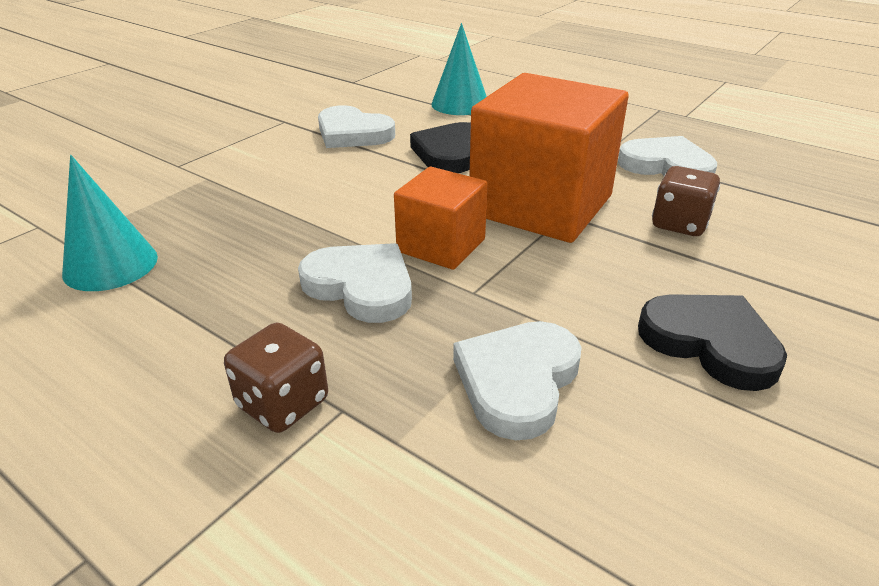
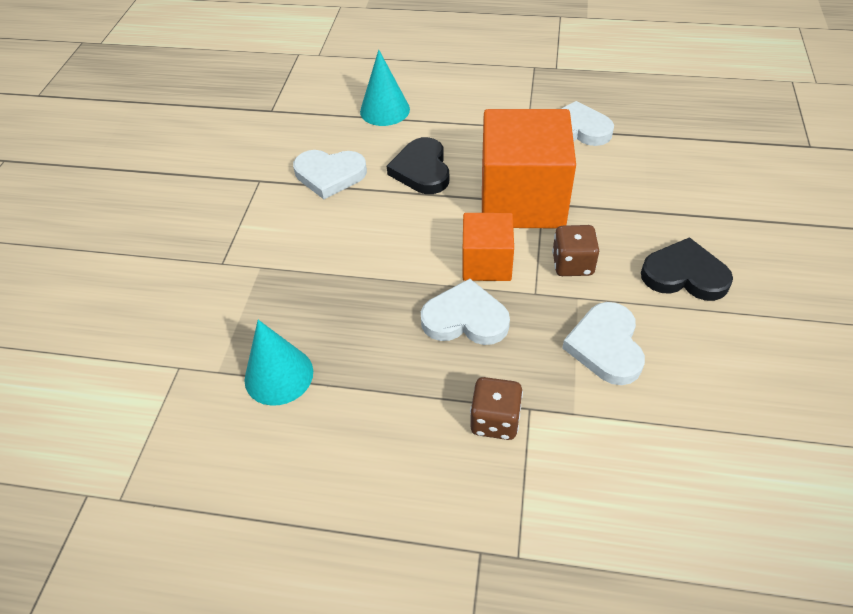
camera: 25 degrees left, 15 degrees up
(679, 224) = (616, 184): brown dice -> brown dice (572, 264)

